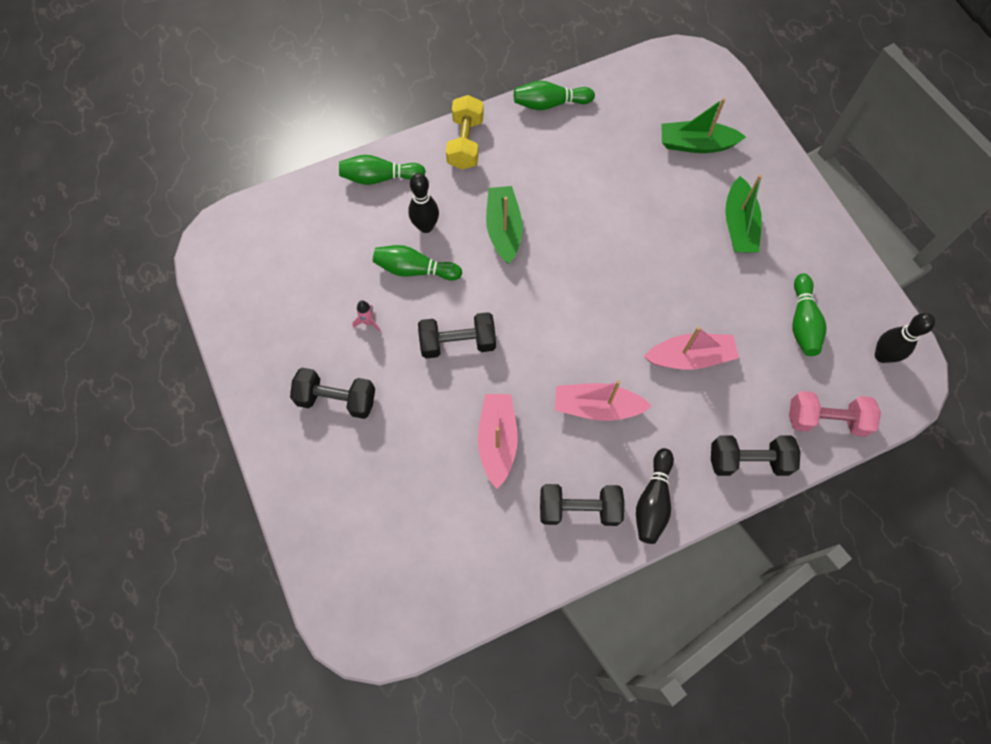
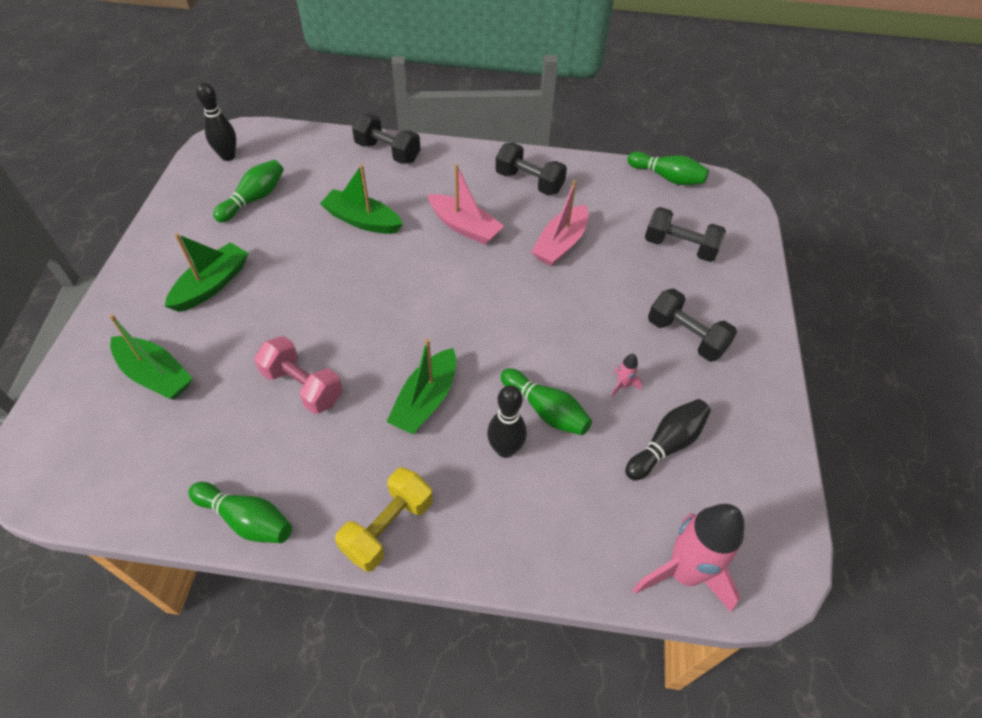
camera: 150 degrees left, 15 degrees down
(271, 213) = (683, 573): none -> pink rocket
(380, 177) = (521, 543): green bowling pin -> green bowling pin (667, 177)
(458, 343) = (546, 325): black dumbbell -> black dumbbell (680, 247)
(653, 501) = (474, 163): black bowling pin -> black bowling pin (666, 445)
(690, 357) = (362, 220): pink boat -> green boat
(825, 419) = (311, 146): pink dumbbell -> pink dumbbell (303, 386)

